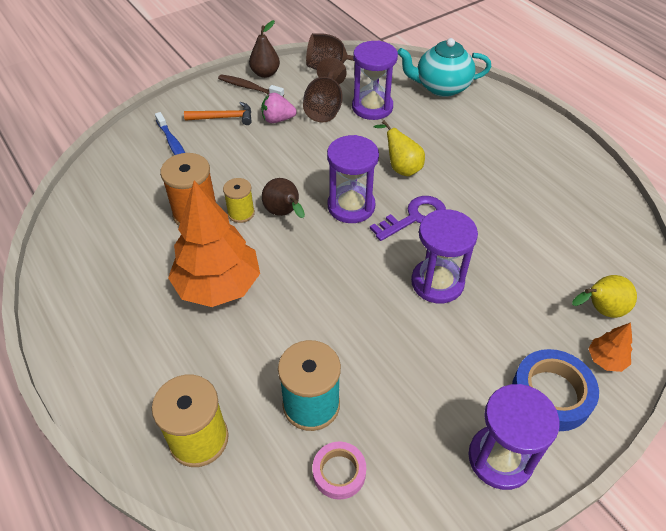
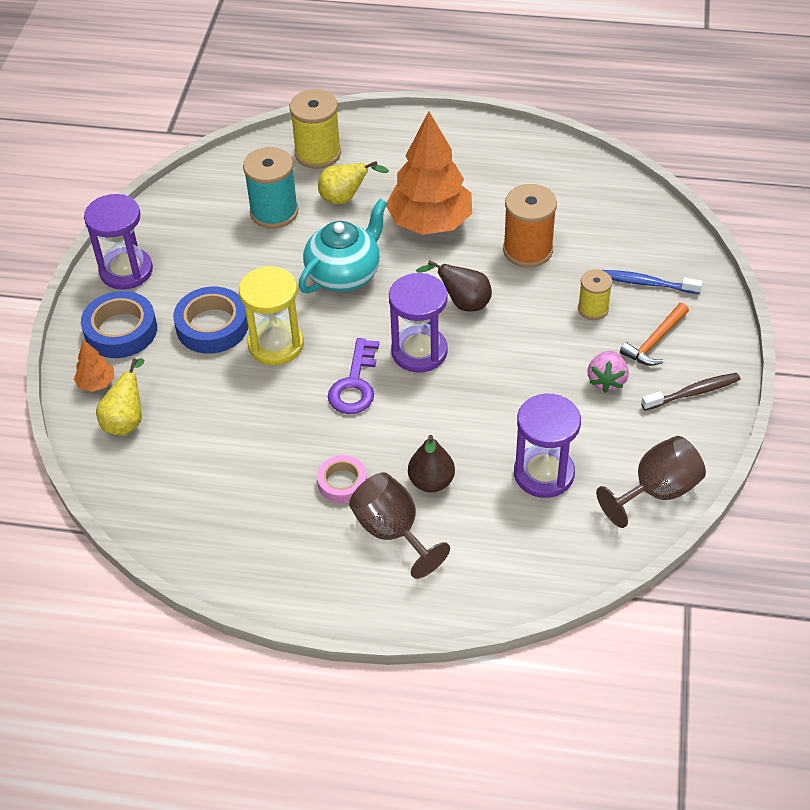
camera: 135 degrees right, 0 degrees up
(241, 213) = (495, 277): yellow spool -> yellow spool (593, 309)
(265, 73) = (709, 423): brown pear -> brown pear (431, 482)
(277, 119) = (606, 380): pink strawberry -> pink strawberry turned 150 degrees clockwise
(324, 108) = (585, 431): brown goblet -> brown goblet (392, 531)
(339, 472) = (218, 197): pink tape -> pink tape (342, 483)
(401, 168) = (425, 424): yellow pear -> yellow pear (345, 199)
(437, 282) = (276, 344): purple hourglass -> yellow hourglass
(441, 87) = (511, 569): turquoise teapot -> turquoise teapot (344, 274)
(470, 335) = (212, 326): none -> blue tape

